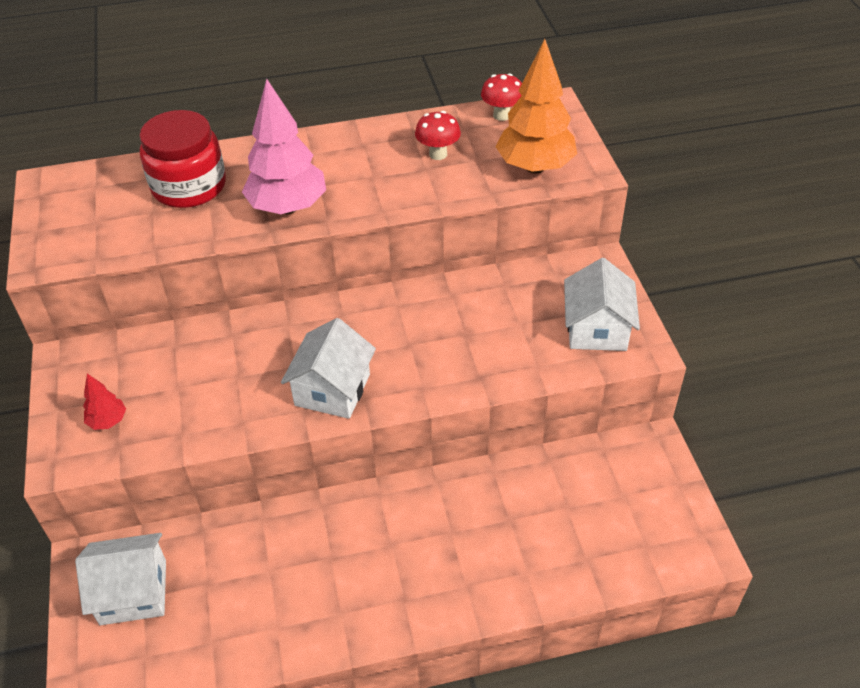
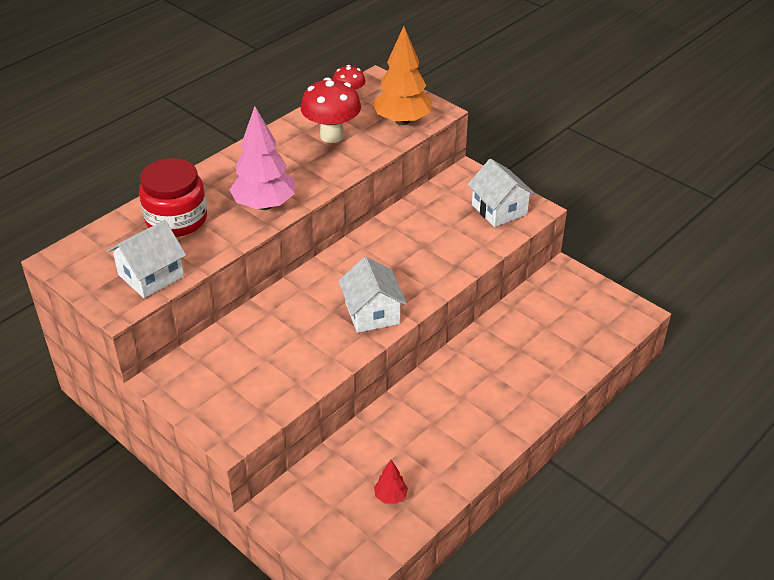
camera: 35 degrees left, 5 degrees down
(108, 421) = (238, 400): red tree -> red tree (390, 496)
(133, 592) = (324, 508): white house -> white house (151, 275)
(438, 154) = (332, 135): red mushroom -> red mushroom, size x1.72

